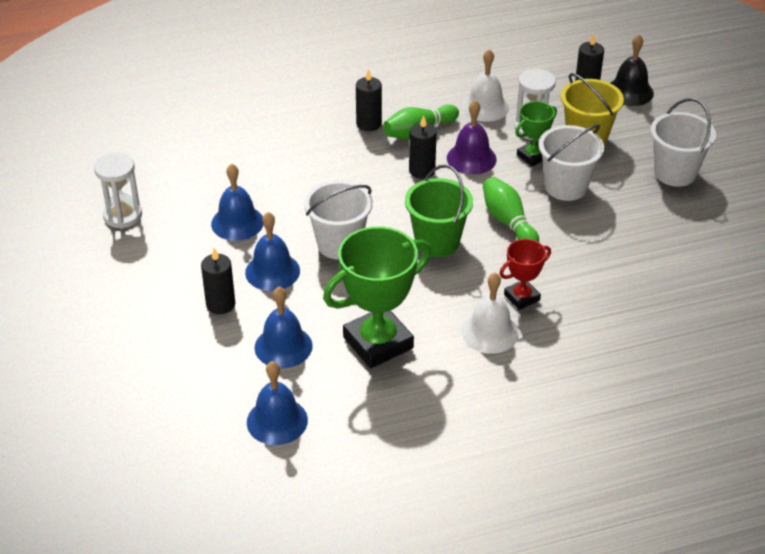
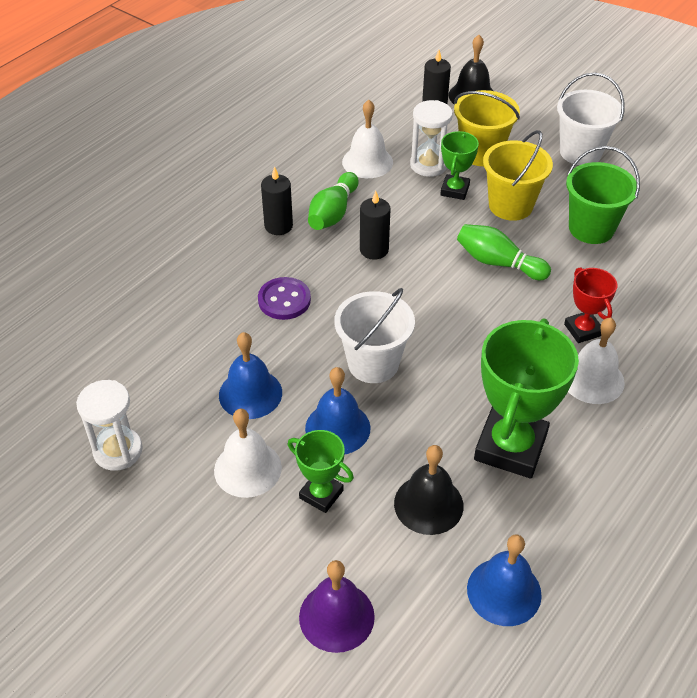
camera: 35 degrees left, 5 degrees up
(190, 266) = (247, 468): none -> white bell
(220, 304) = (321, 494): black candle -> green trophy
(283, 346) = (428, 504): blue bell -> black bell
(321, 175) = (284, 300): none -> purple button
(437, 242) = (458, 314): green bucket -> green bucket (591, 228)
(471, 158) = (405, 217): purple bell -> purple bell (336, 616)
(521, 297) = (583, 330): red trophy -> red trophy turned 45 degrees counterclockwise
(566, 187) = (510, 205): white bucket -> yellow bucket

